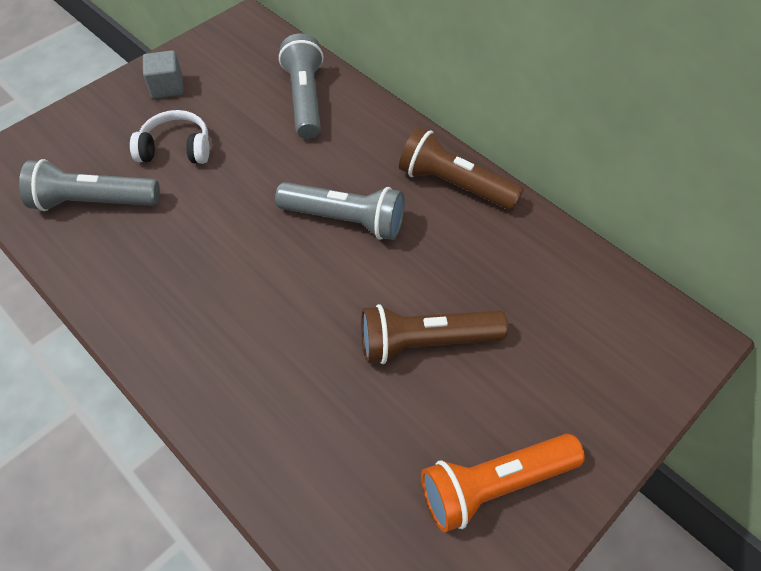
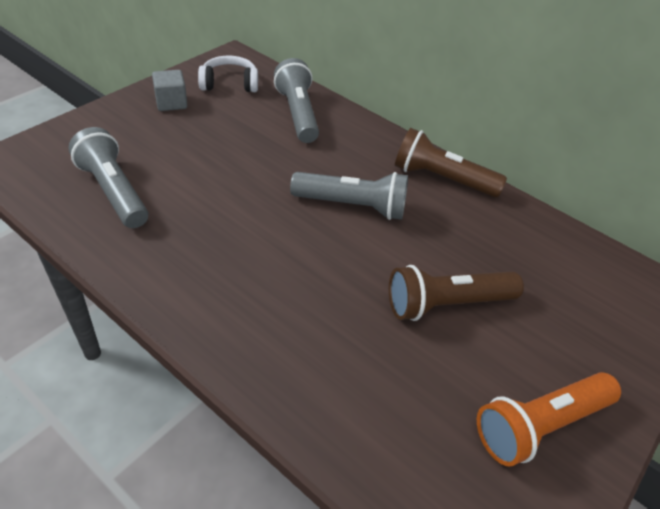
camera: 10 degrees left, 10 degrees down
(94, 202) = (114, 192): grey flashlight -> grey flashlight turned 60 degrees clockwise
(176, 149) = (187, 150): white headphones -> white headphones (229, 84)

